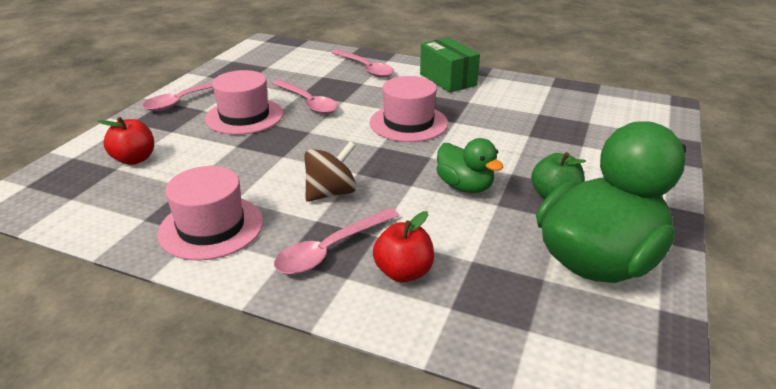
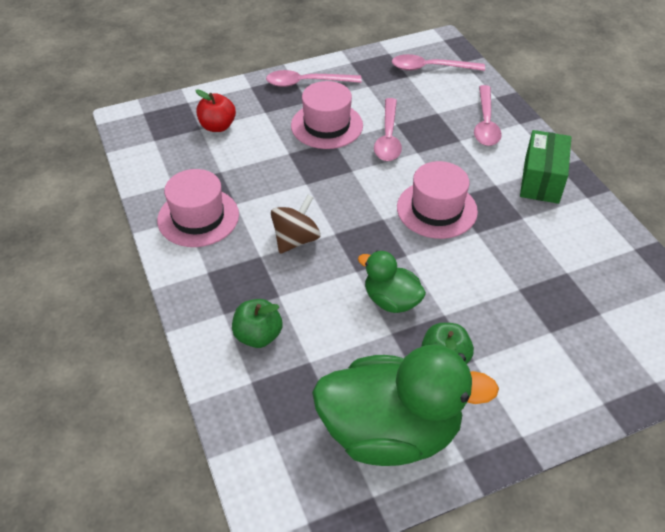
camera: 45 degrees right, 15 degrees up
(331, 193) = (296, 239): brown spinning top -> brown spinning top turned 60 degrees counterclockwise
(331, 249) = (240, 285): pink spoon -> pink spoon (430, 68)
(403, 272) = (258, 336): red apple -> green apple
(465, 186) = (391, 300): green duck -> green duck turned 120 degrees clockwise

